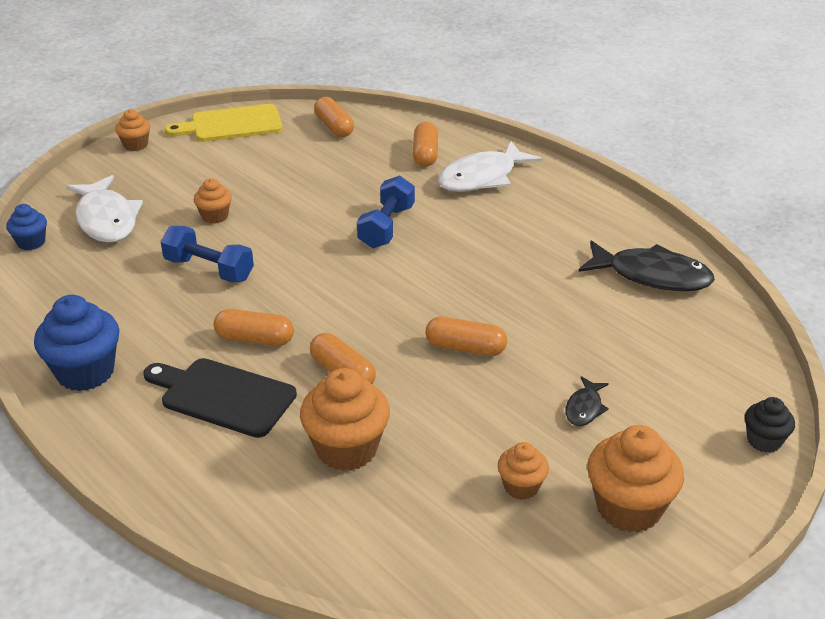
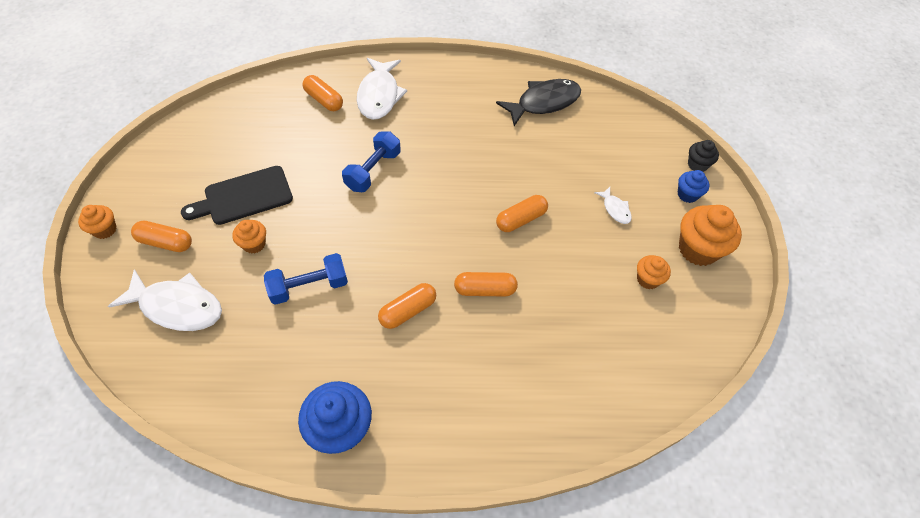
camera: 50 degrees left, 20 degrees up
(31, 242) = (146, 371): blue cupcake -> blue cupcake (687, 194)
(223, 396) = (445, 364): black cutting board -> black cutting board (244, 197)
(231, 124) = (157, 162): yellow cutting board -> none
(334, 127) = (235, 116): orange capsule -> orange capsule (166, 242)
(346, 449) = (551, 334): orange cupcake -> none
(386, 227) = (373, 171): blue dumbbell -> blue dumbbell turned 60 degrees clockwise
(584, 408) = (615, 209): black fish -> white fish

